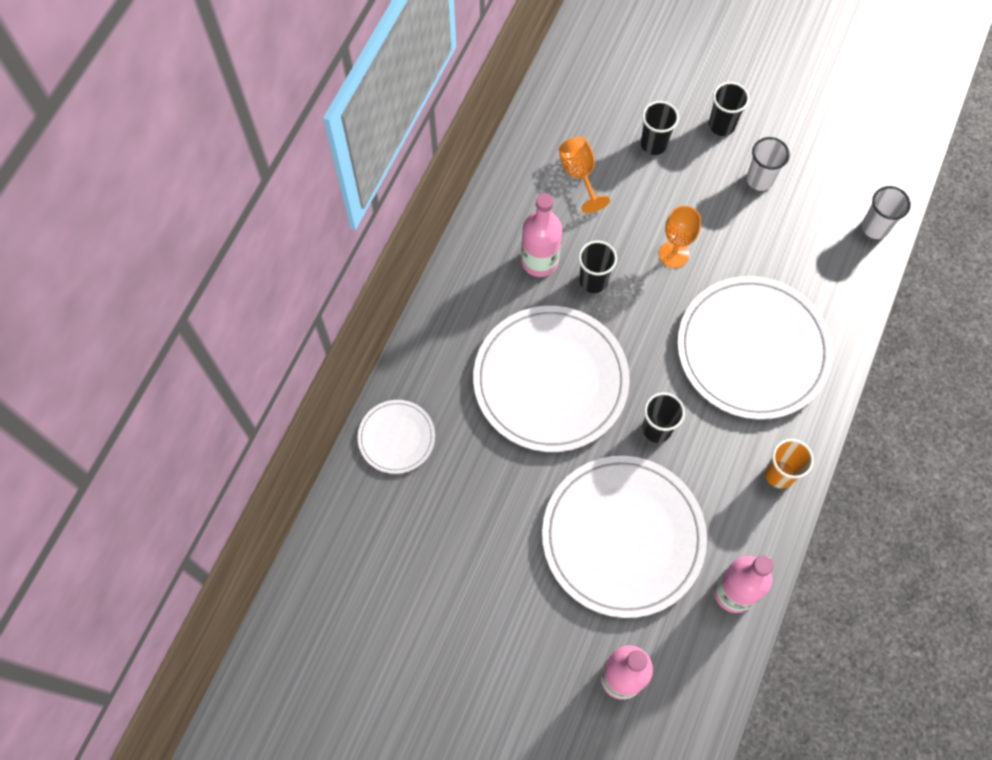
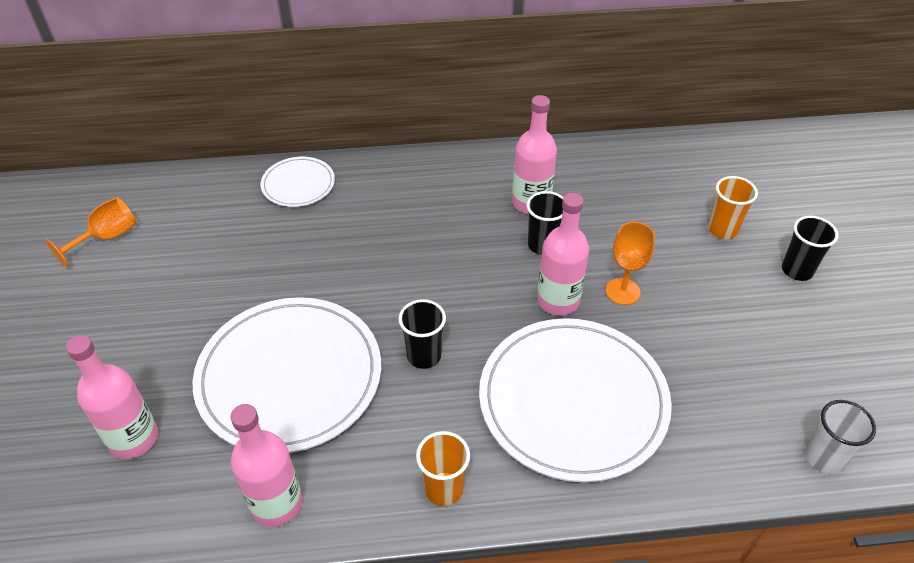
camera: 60 degrees right, 20 degrees down
(550, 380) = (419, 257): white plate -> none
(579, 175) = (639, 194): orange goblet -> orange goblet (106, 238)
(654, 144) = (722, 230): black cup -> orange cup
(657, 304) = (558, 300): none -> pink bottle
(759, 179) = (771, 325): white cup -> none

